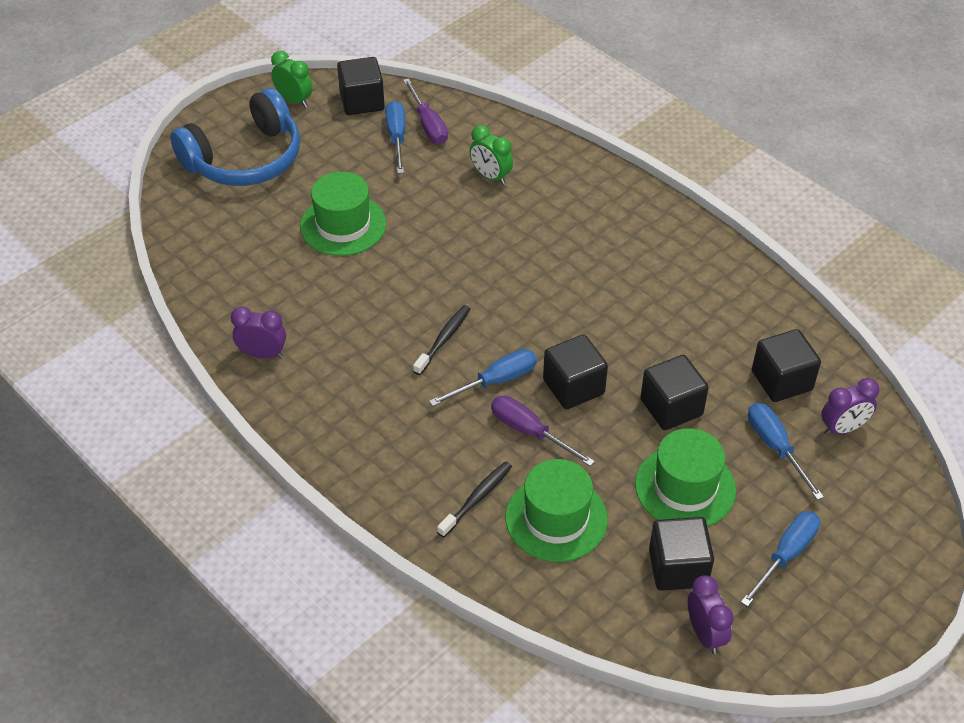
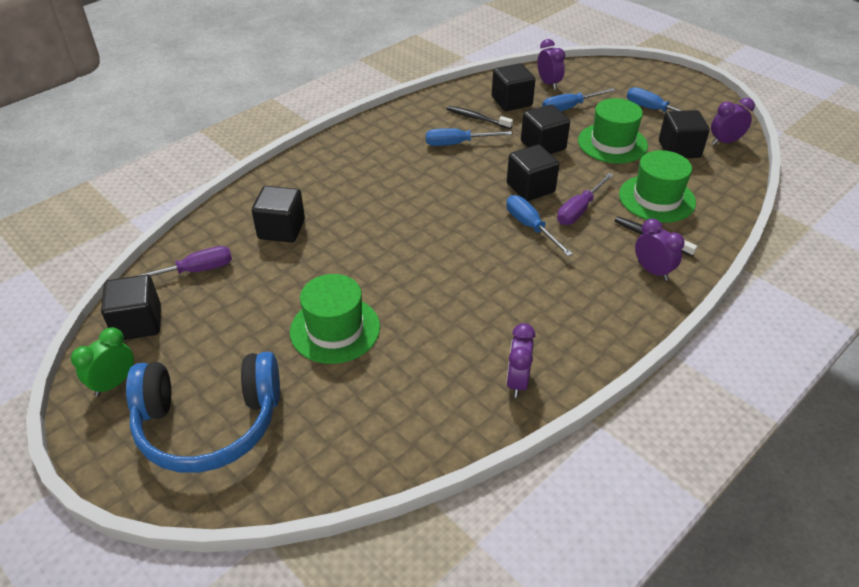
camera: 90 degrees left, 5 degrees down
(245, 159) = (209, 423): blue headphones -> blue headphones turned 120 degrees clockwise
(397, 137) = (207, 293): blue screwdriver -> blue screwdriver (457, 143)
(414, 489) = (652, 271): none -> purple clock
(443, 340) = (487, 257): black toothbrush -> black toothbrush (477, 118)
(490, 176) = (281, 229): green clock -> black cube

